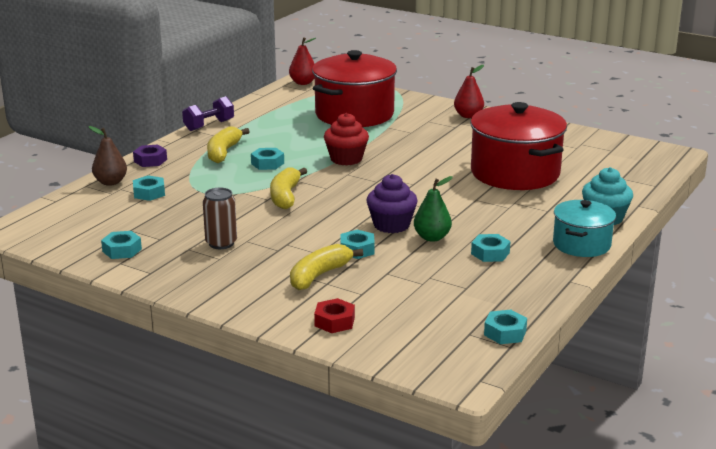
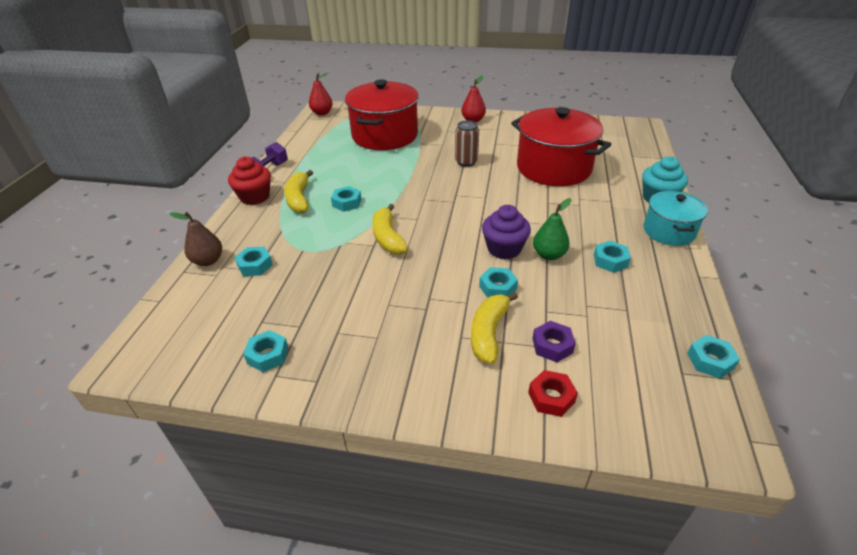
camera: 20 degrees left, 15 degrees up
(150, 160) = (234, 224): purple nut -> purple nut (552, 345)
(221, 243) = (366, 315): brown can -> brown can (466, 162)
(346, 159) = (411, 183): red cupcake -> red cupcake (255, 197)

